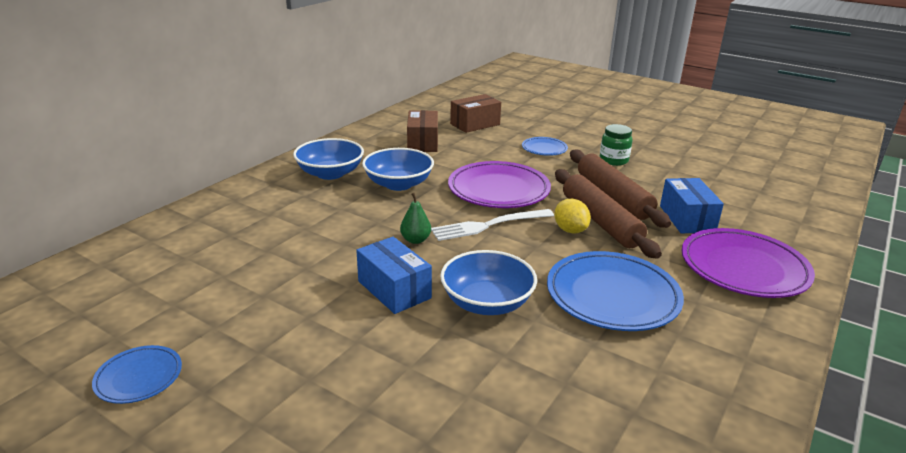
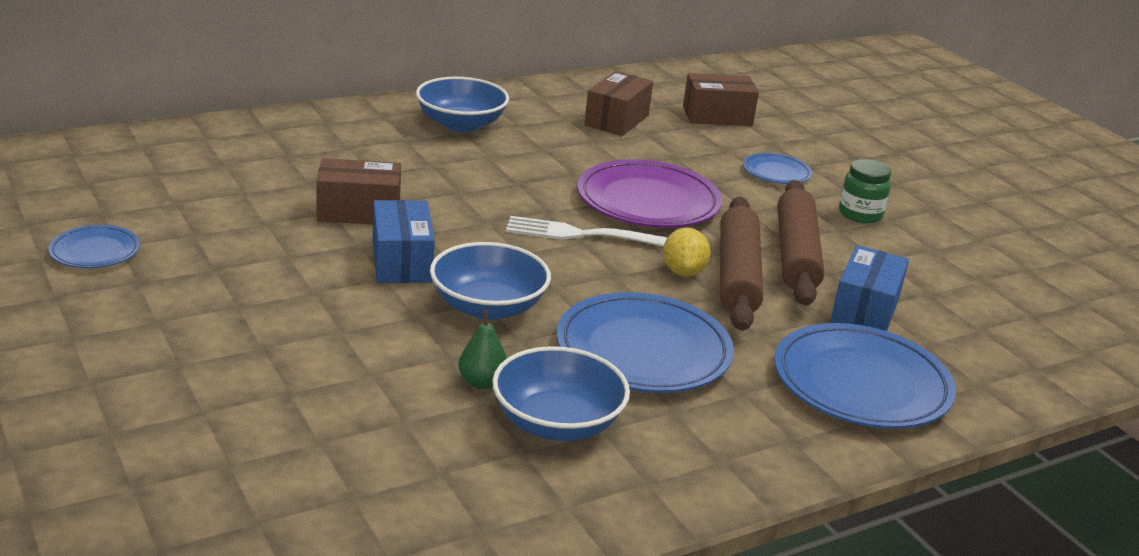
camera: 25 degrees right, 0 degrees up
(325, 261) = (359, 212): none -> brown box
(398, 184) = (529, 159): blue bowl -> blue bowl (557, 423)
(415, 240) = (480, 223): green pear -> green pear (482, 382)
(743, 268) = (861, 384): purple plate -> blue plate

